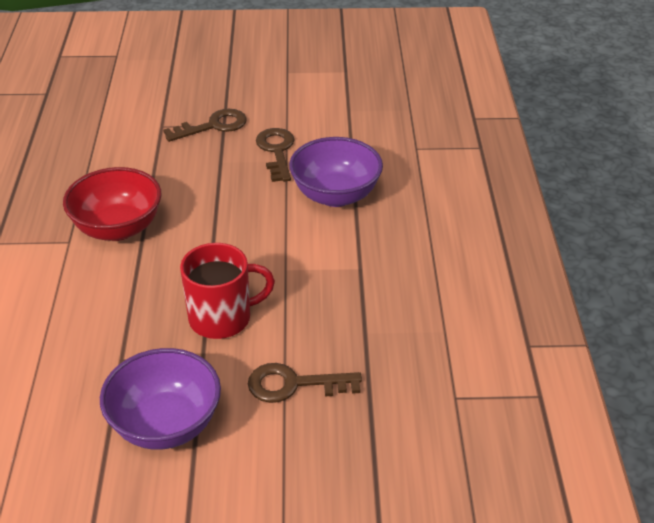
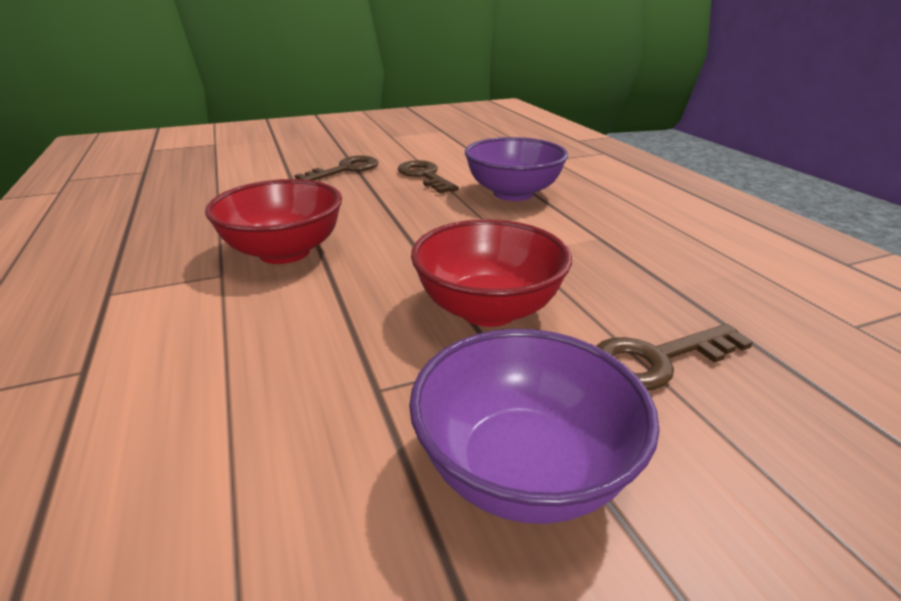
camera: 20 degrees left, 10 degrees down
(222, 318) = (488, 309): red mug -> red bowl

